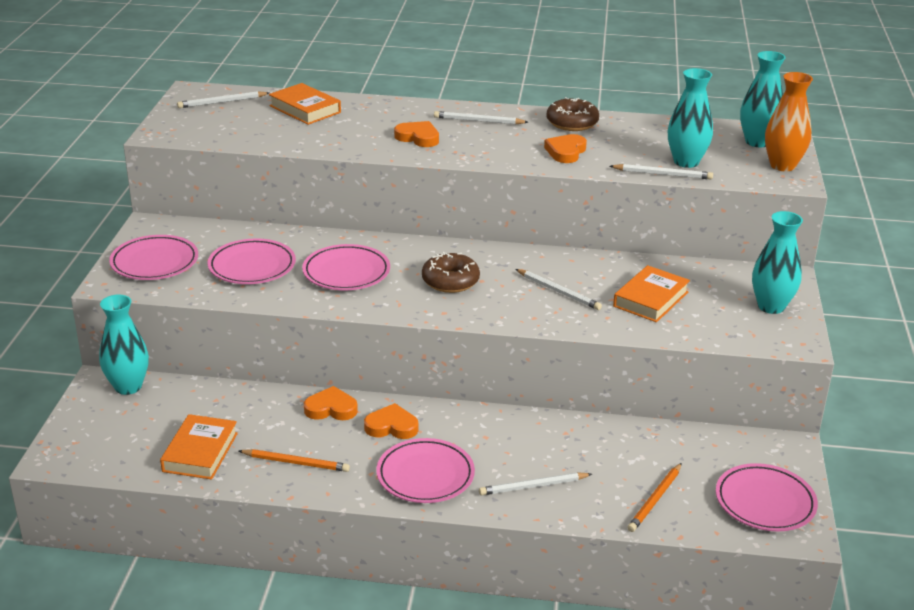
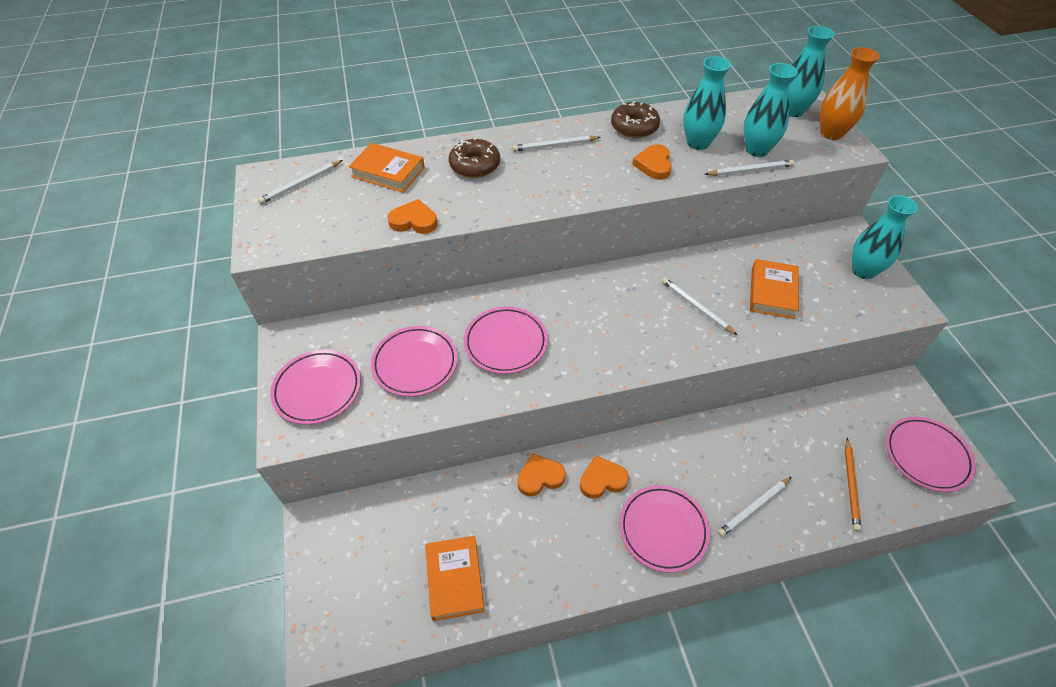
camera: 20 degrees left, 20 degrees up
(128, 386) = (342, 518): turquoise vase -> turquoise vase (698, 143)
(296, 462) = (547, 558): orange pencil -> none
(418, 137) = (516, 182): orange heart -> orange heart (414, 221)
(450, 281) = (601, 324): brown donut -> brown donut (475, 165)
(558, 291) = (696, 307): white pencil -> white pencil turned 150 degrees counterclockwise

